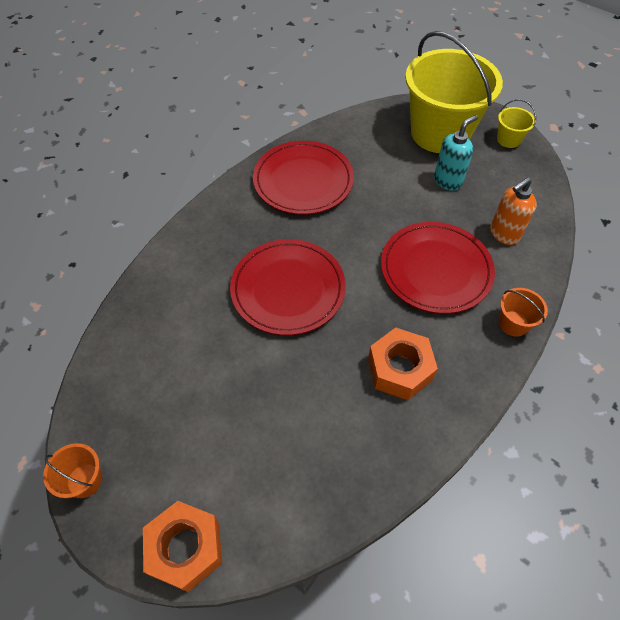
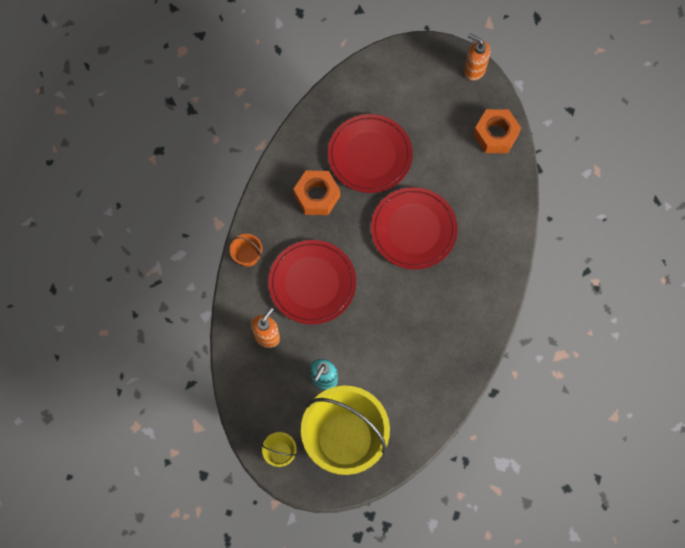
camera: 160 degrees right, 15 degrees up
(84, 480) = (474, 70): orange bucket -> orange soap dispenser
(186, 548) = (400, 58): orange nut -> orange nut (495, 135)
(303, 181) = (445, 336): red plate -> red plate (370, 155)

